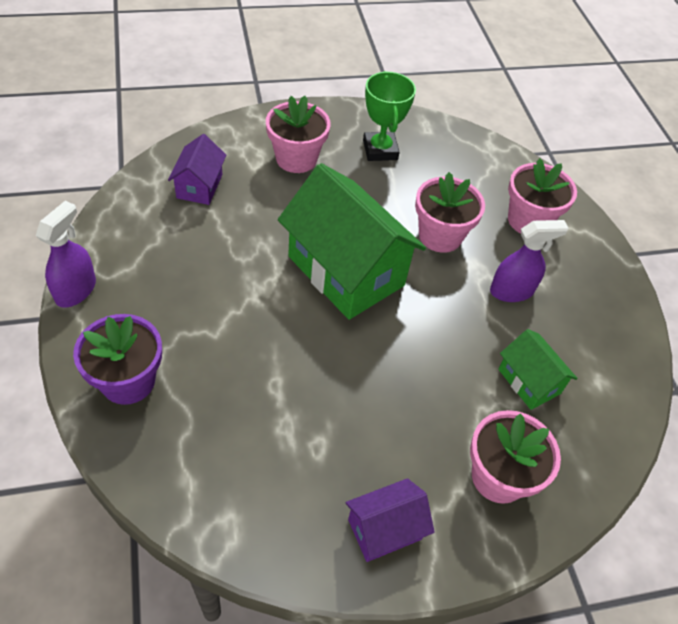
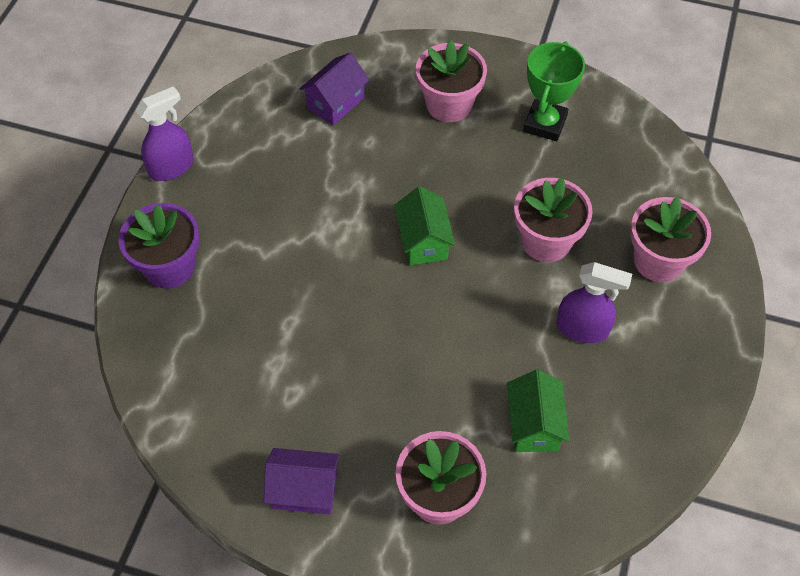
camera: 35 degrees right, 5 degrees up
(346, 271) = (423, 241): green house -> green house, size x0.50

